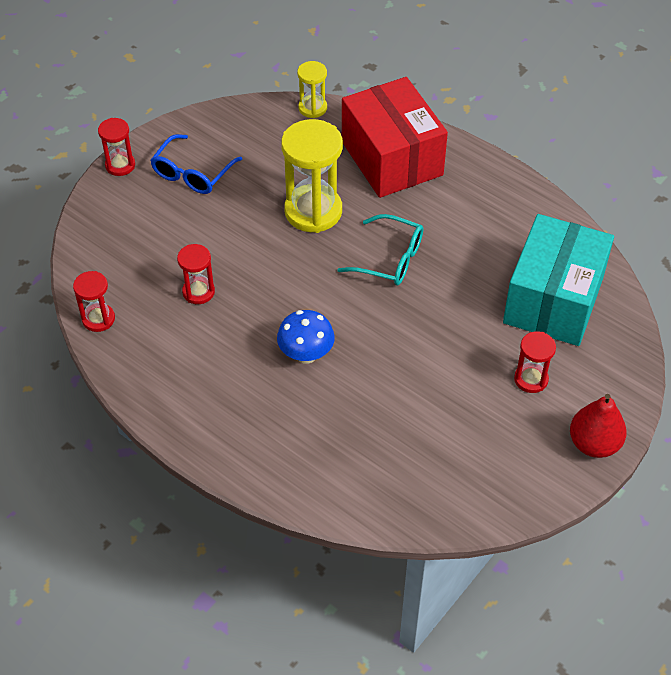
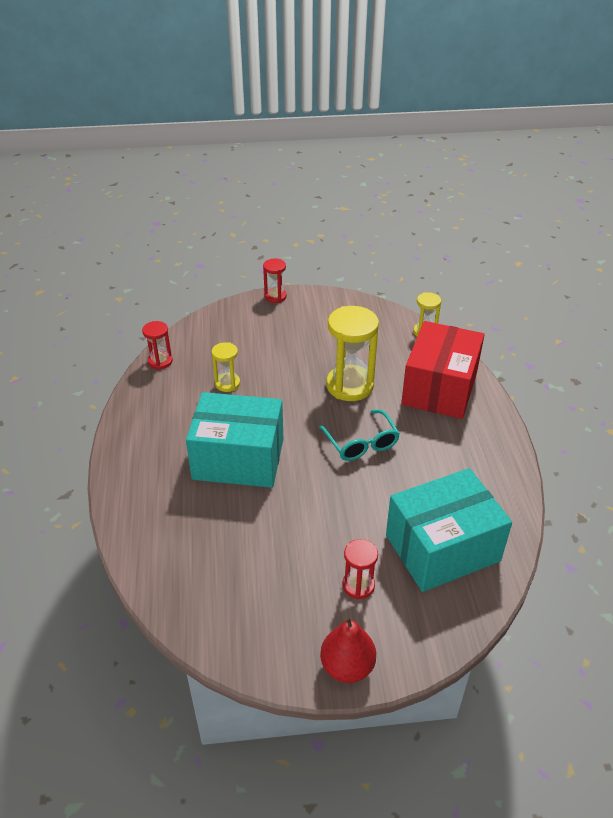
camera: 45 degrees right, 10 degrees down
(192, 173) = (307, 323): blue glasses -> none
(198, 292) = (227, 383): red hourglass -> yellow hourglass
(306, 354) = (238, 459): blue mushroom -> turquoise box

